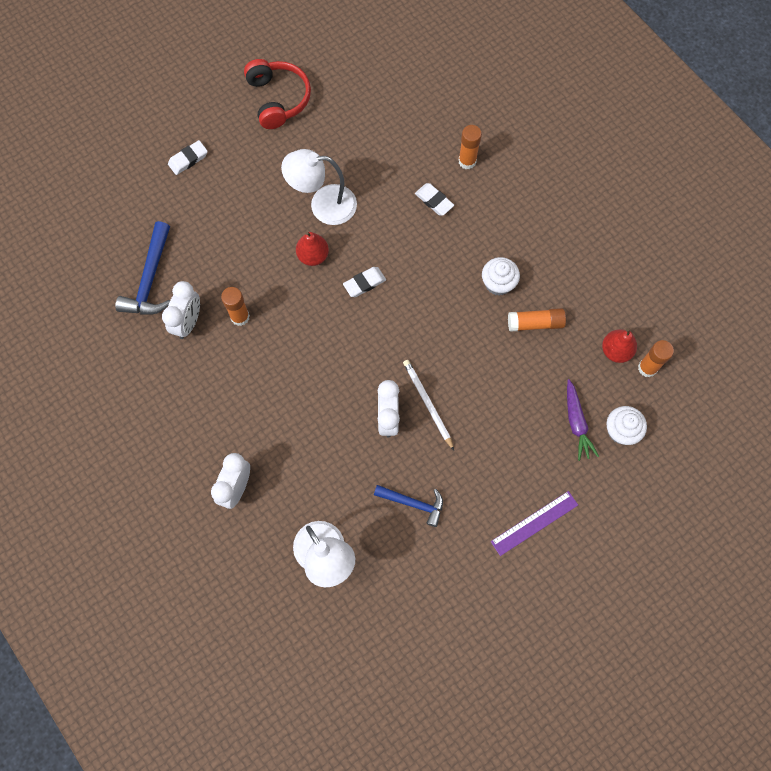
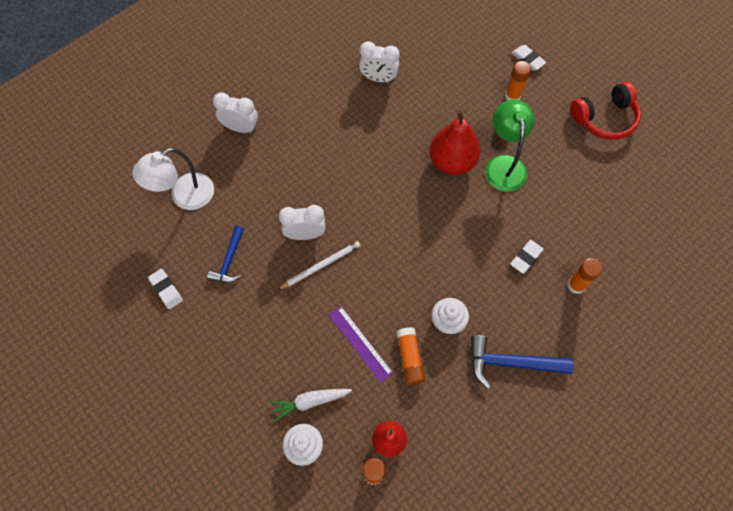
camera: 85 degrees right, 5 degrees down
(150, 279) = (413, 48): blue hammer -> blue hammer (510, 363)
(240, 317) = (387, 114): orange glue stick -> orange glue stick (512, 96)
(313, 256) = (452, 162): red pear -> red pear, size x1.69
(323, 205) = (504, 165): white lamp -> green lamp
(364, 283) = (431, 205): white eraser -> white eraser (166, 290)
(534, 523) = (212, 365): purple ruler -> purple ruler (360, 343)
(576, 423) = (310, 402): purple carrot -> white carrot

